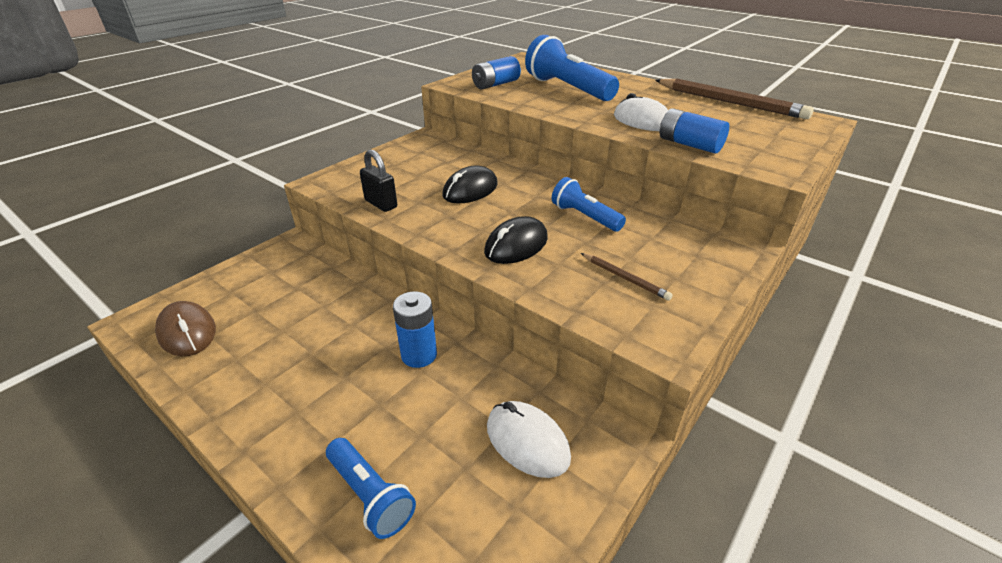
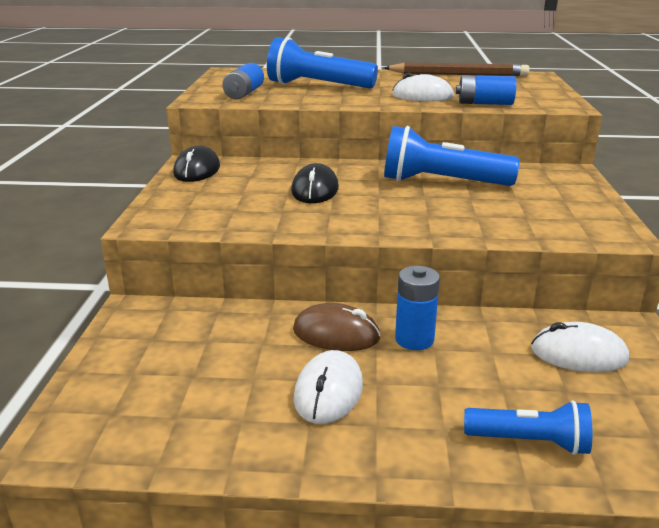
camera: 35 degrees left, 10 degrees down
(187, 332) = (141, 425): brown mouse -> brown mouse (336, 334)
(306, 367) = (328, 392): none -> white mouse
(381, 204) = (248, 222): black padlock -> none
(516, 245) = (424, 215): black mouse -> black mouse (197, 170)
(584, 217) = (441, 182): blue flashlight -> blue flashlight, size x1.72
(625, 278) = (534, 210): brown pencil -> none

